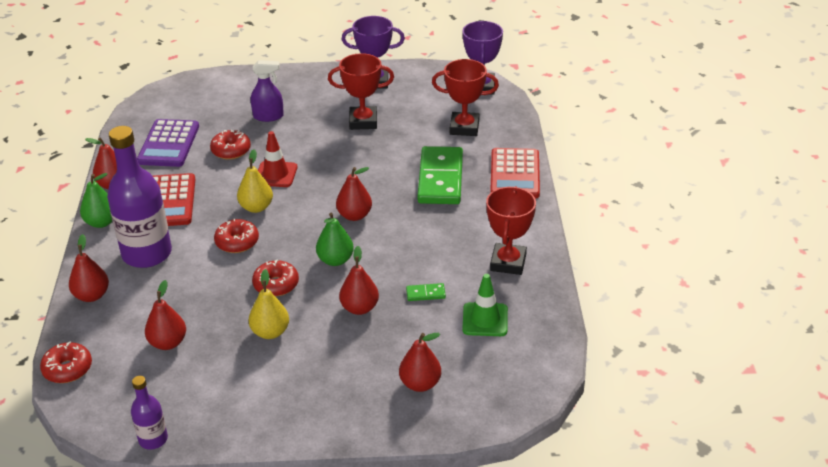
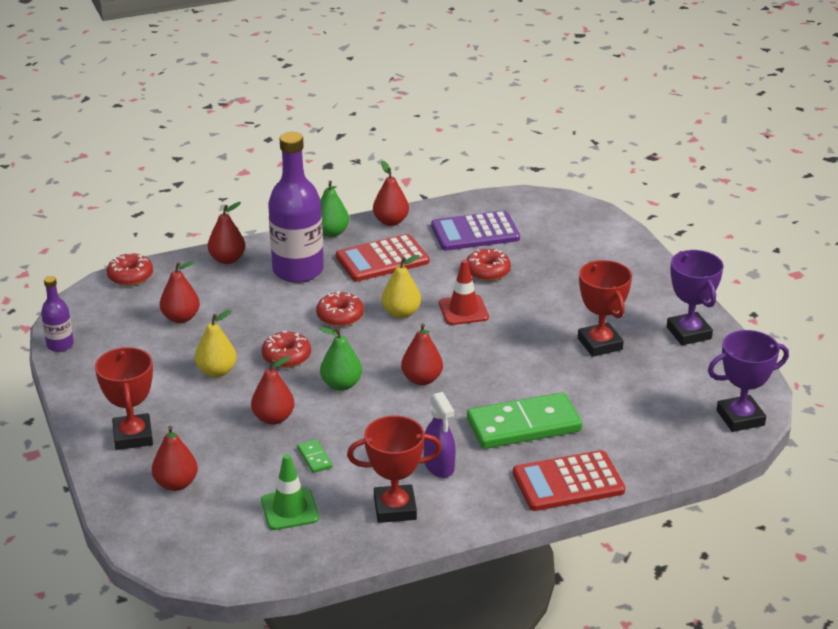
camera: 70 degrees right, 5 degrees down
(268, 116) = (565, 278): purple spray bottle -> purple spray bottle (439, 466)
(464, 127) = (640, 422): red trophy -> red trophy (133, 436)

